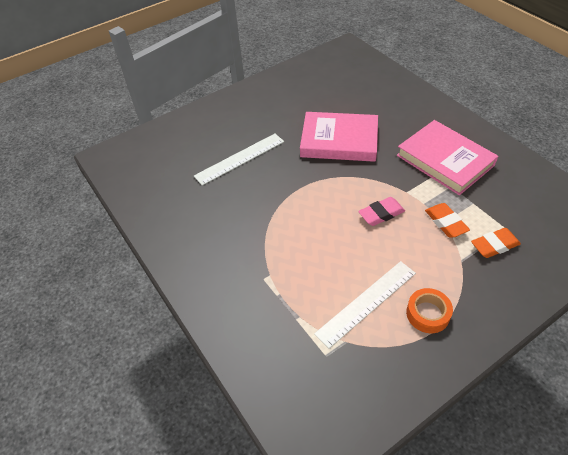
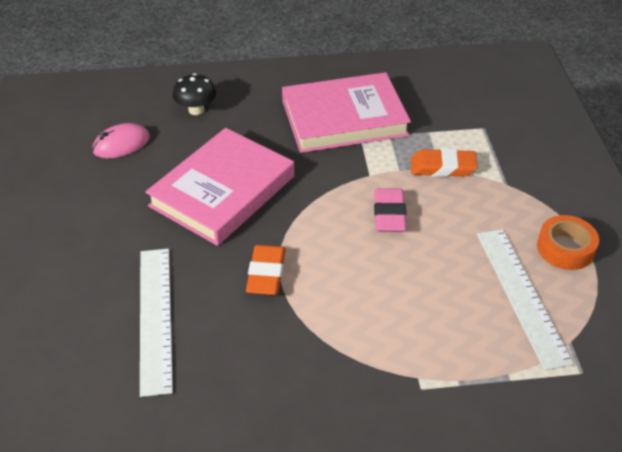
camera: 65 degrees left, 5 degrees down
(339, 91) = (121, 144): none -> pink mouse
(390, 102) = (196, 110): none -> black mushroom
(494, 245) = (500, 148): orange eraser -> orange eraser (266, 274)

